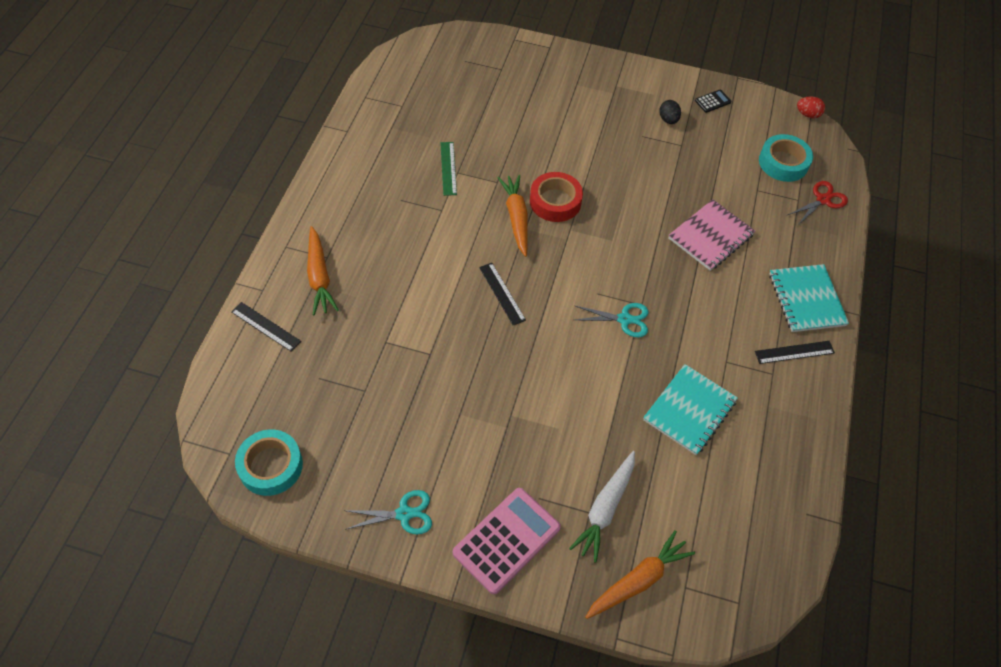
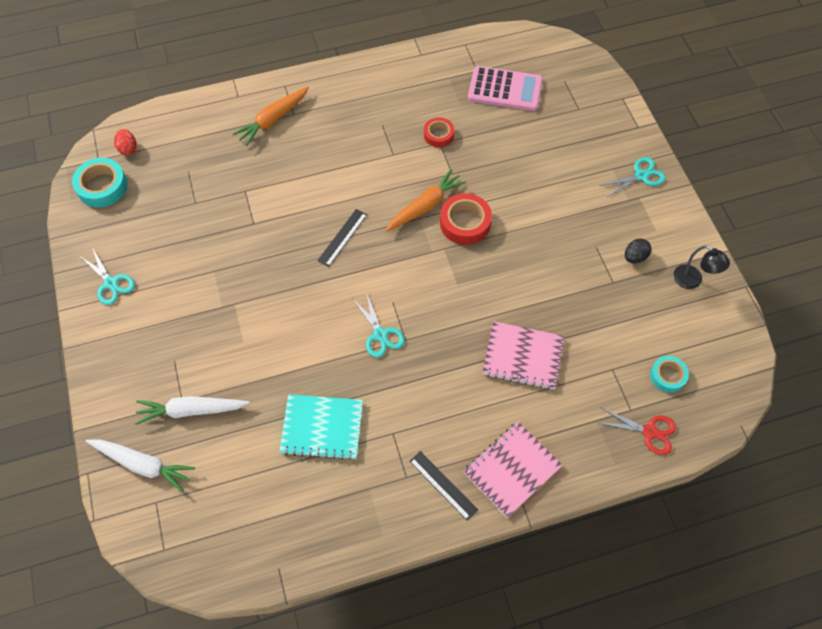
camera: 60 degrees right, 5 degrees up
(266, 326) = (209, 117): black ruler -> none
(448, 168) = (438, 135): green ruler -> red tape
(506, 540) = (126, 358): pink calculator -> pink calculator (505, 89)
(597, 72) = (641, 175): none -> turquoise scissors
(638, 580) = (143, 465): orange carrot -> white carrot
(713, 101) = (692, 281): black calculator -> black lamp
(783, 163) = (667, 376): turquoise tape -> turquoise tape, size x0.63
(806, 299) = (512, 470): turquoise notebook -> pink notebook
(807, 114) = (754, 369): red egg -> red egg (128, 148)

